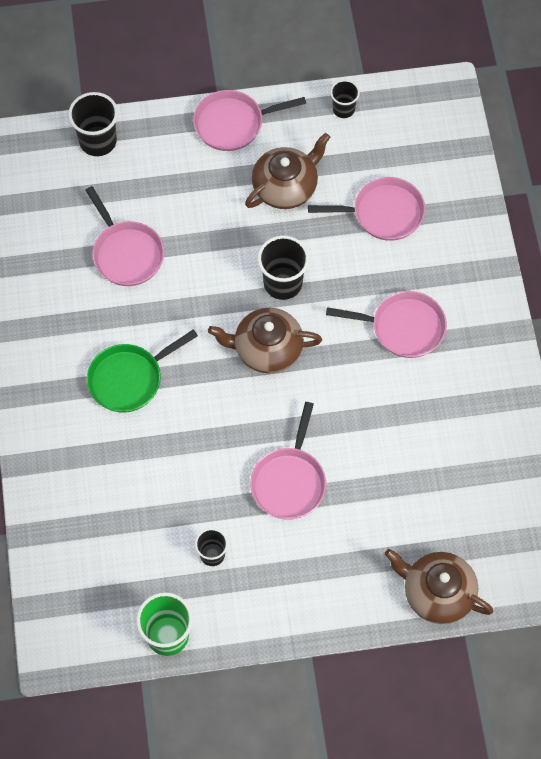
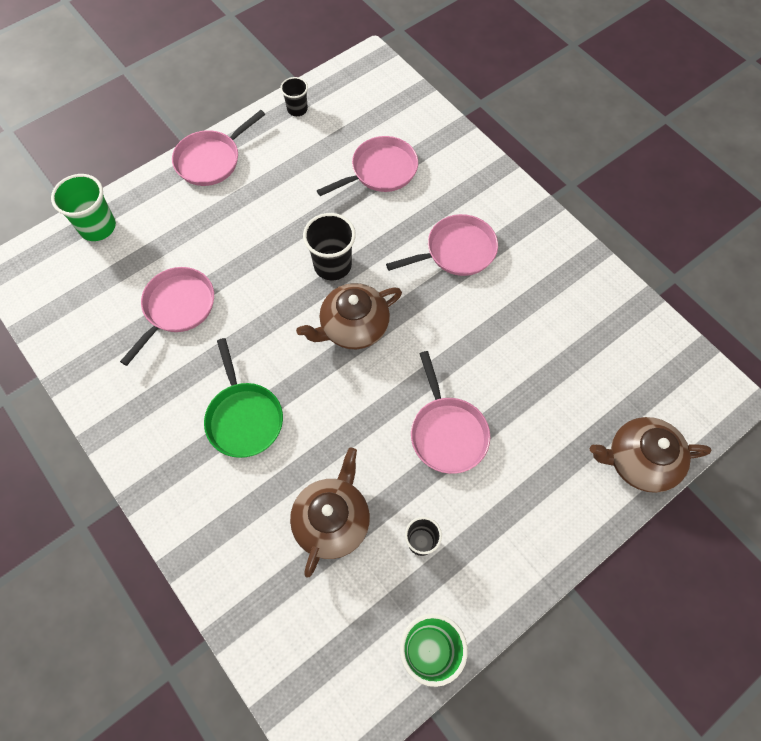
camera: 30 degrees left, 0 degrees up
(98, 141) = (97, 227): black cup -> green cup
(126, 253) = (177, 308): pink pan -> pink pan turned 90 degrees counterclockwise
(129, 379) = (244, 418): green pan -> green pan turned 45 degrees counterclockwise
(286, 186) = (287, 188): brown teapot -> brown teapot (332, 520)

